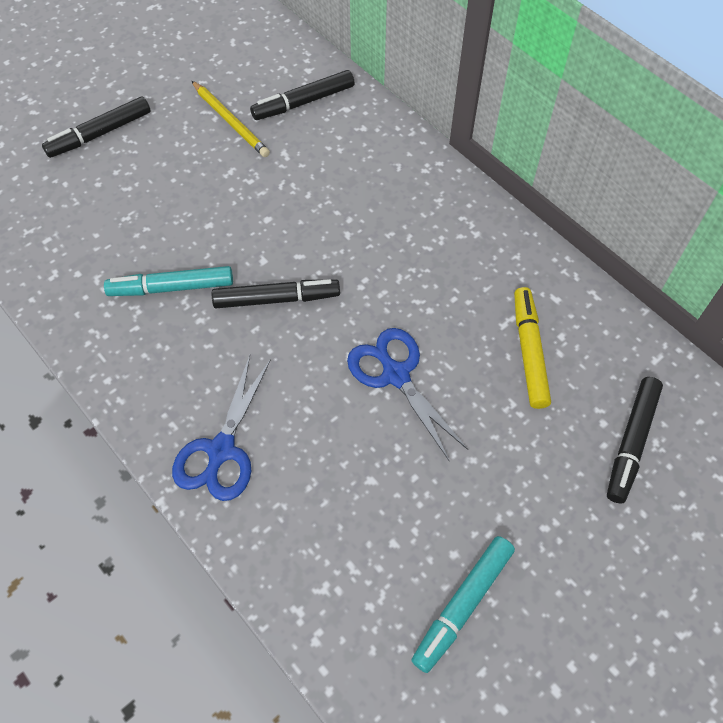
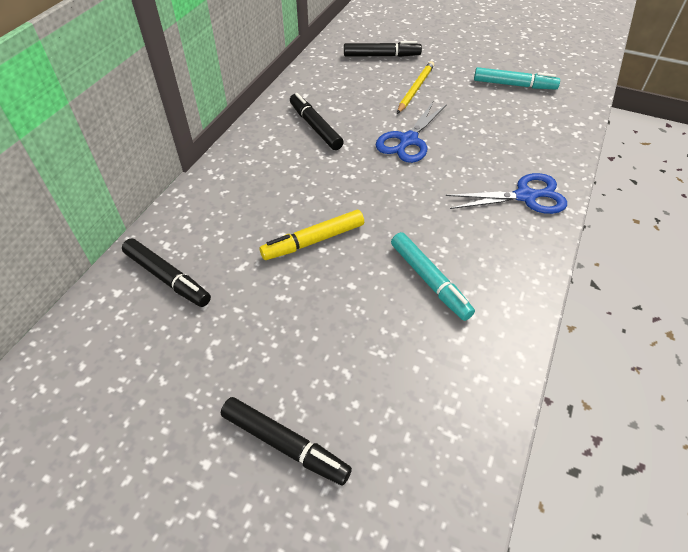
camera: 115 degrees left, 10 degrees down
(230, 121) = (215, 325): yellow pencil -> yellow pencil (415, 89)
(276, 299) = (394, 214): black marker -> black marker (315, 127)
(529, 352) = (351, 96): yellow marker -> yellow marker (313, 241)

